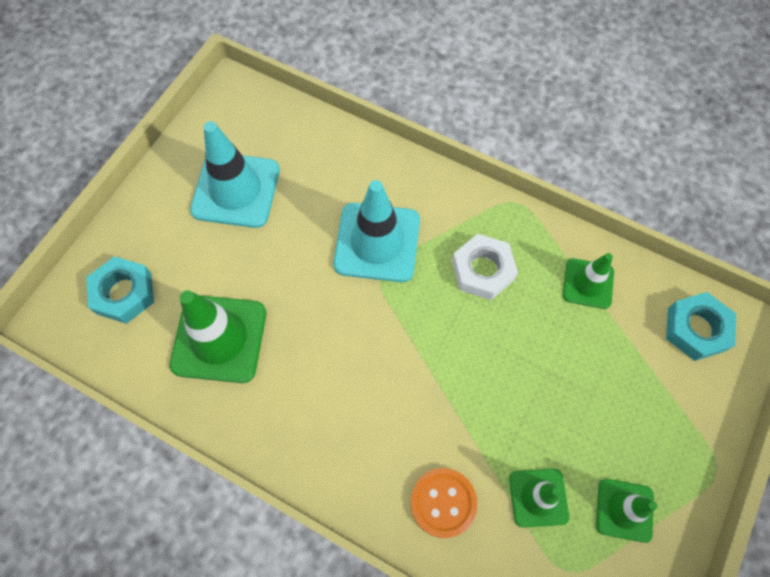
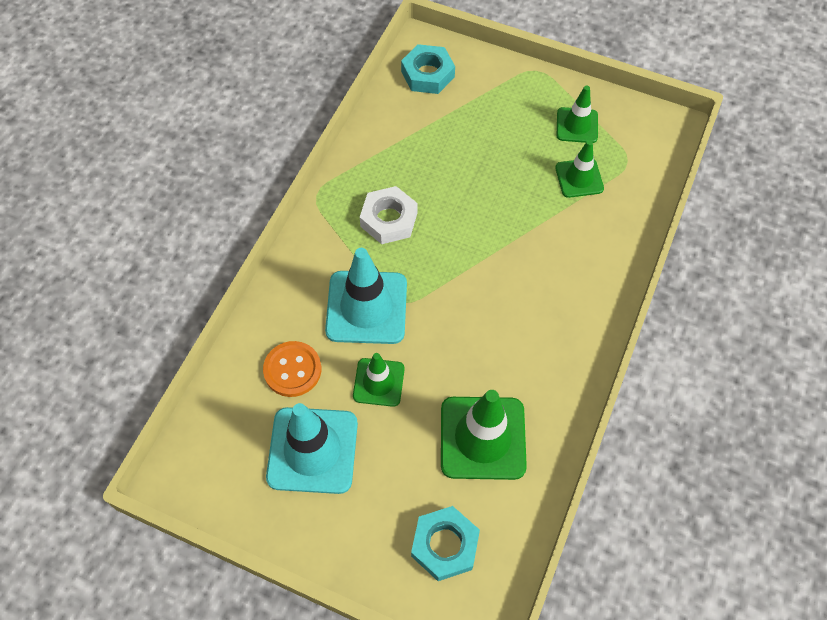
camera: 95 degrees left, 5 degrees down
(443, 502) = (596, 241): orange button -> orange button (292, 370)
(588, 283) = (394, 143): green traffic cone -> green traffic cone (378, 382)

